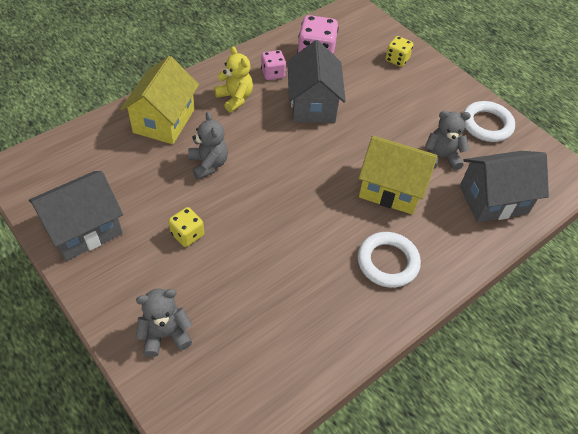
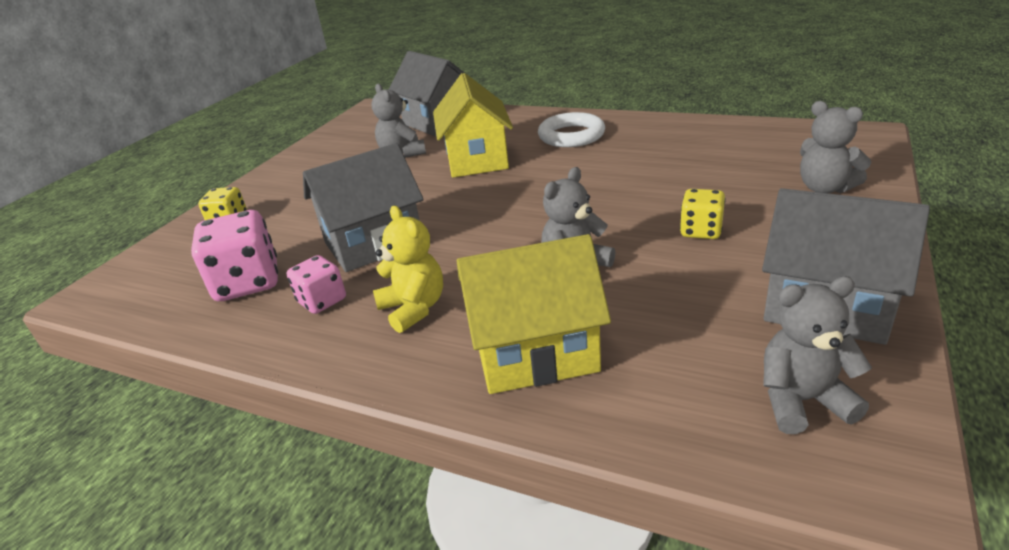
camera: 110 degrees left, 20 degrees down
(56, 176) = (802, 401): none -> grey teddy bear
(235, 98) = (414, 309): yellow teddy bear -> yellow teddy bear turned 120 degrees clockwise
(486, 125) = (329, 149): white ring -> none

